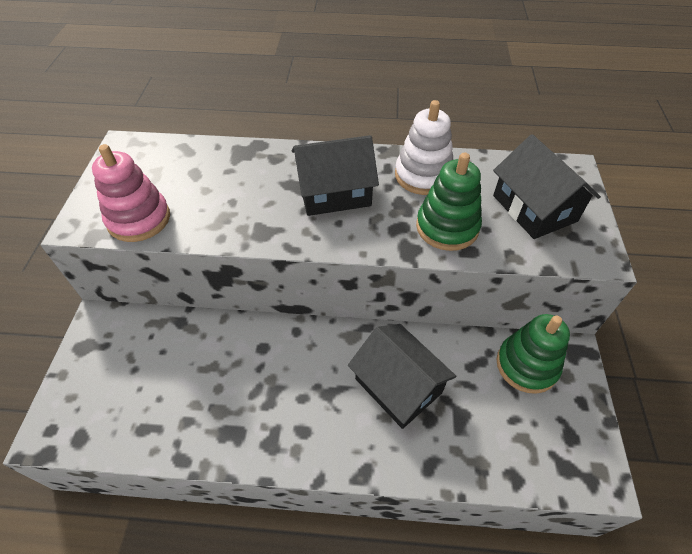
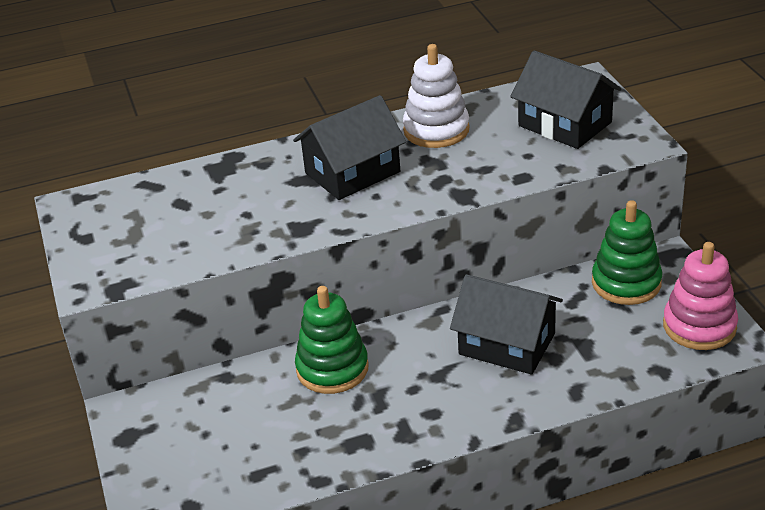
camera: 20 degrees left, 15 degrees down
(139, 219) = (154, 260): pink stacking toy -> pink stacking toy (699, 326)
(447, 227) = (489, 165): green stacking toy -> green stacking toy (332, 369)

